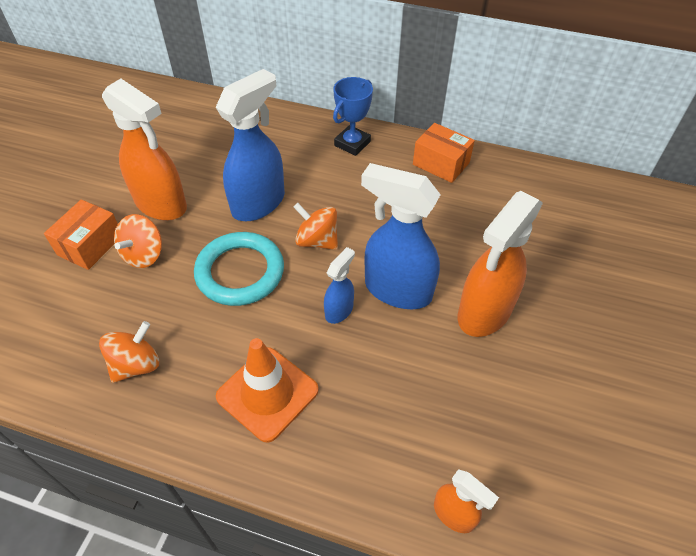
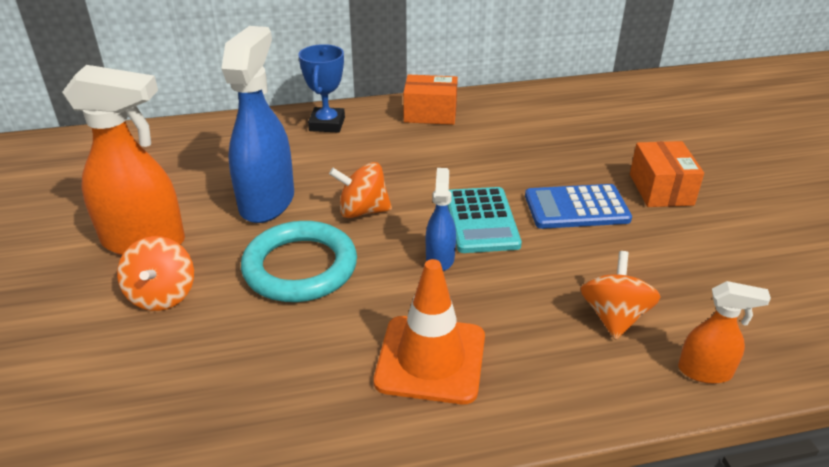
camera: 30 degrees left, 15 degrees down
(90, 245) = (77, 312): orange box -> orange box (661, 189)
(136, 365) = (247, 403): orange spinning top -> orange spinning top (614, 317)
(397, 290) = (481, 221): blue spray bottle -> turquoise calculator
(484, 312) = (576, 208): orange spray bottle -> blue calculator

